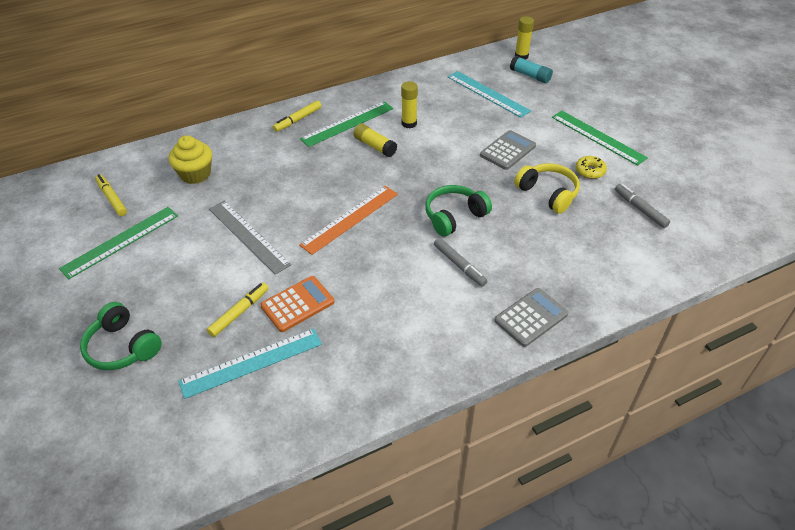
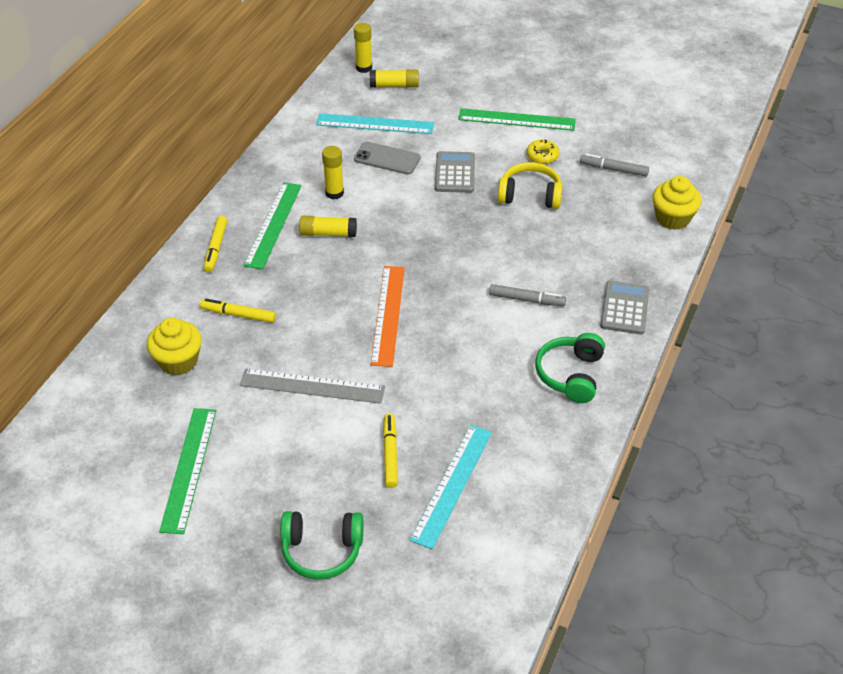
camera: 40 degrees left, 0 degrees up
(112, 198) = (118, 436): yellow marker -> yellow marker (238, 315)
(297, 304) = (432, 415): orange calculator -> none
(454, 216) = (476, 260): green headphones -> green headphones (570, 375)
(470, 119) = (387, 158): none -> grey phone
(530, 76) = (394, 85): turquoise glue stick -> yellow glue stick
(652, 272) = (672, 218): none -> yellow cupcake

